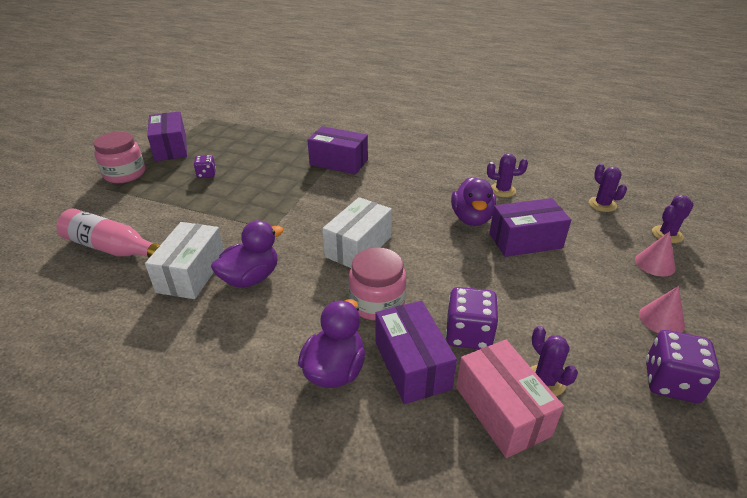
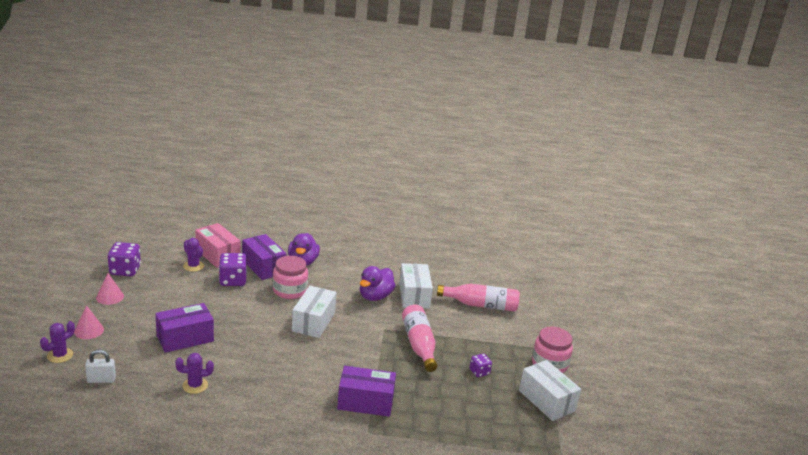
camera: 160 degrees right, 10 degrees down
(171, 148) = (546, 401): purple box -> white box
(245, 206) = (419, 345): none -> pink bottle
(471, 218) = (227, 353): purple duck -> none
(602, 204) = (101, 380): purple cactus -> white padlock

